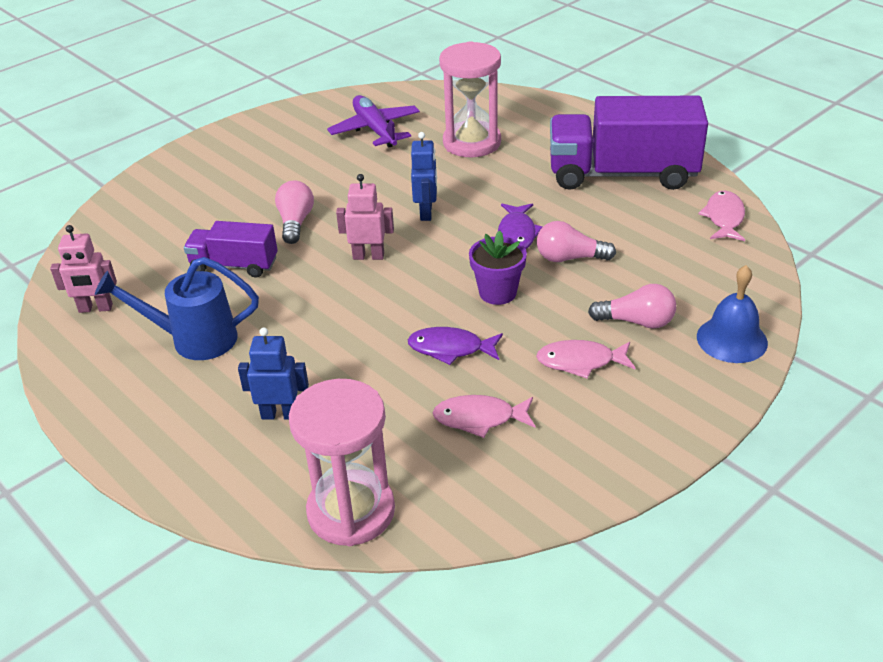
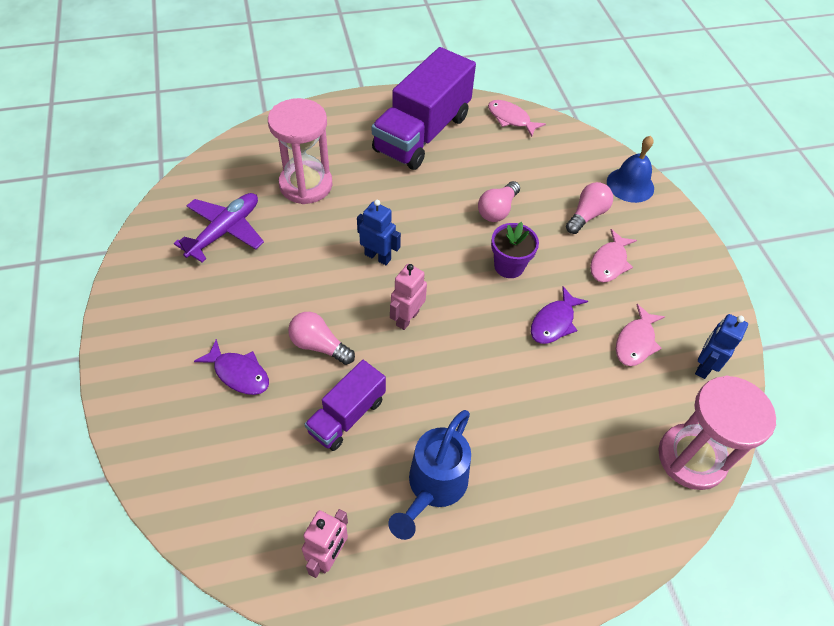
camera: 65 degrees left, 15 degrees up
(280, 414) = (567, 460): blue robot -> blue robot (703, 366)
(375, 130) = (225, 231): purple plane -> purple plane turned 120 degrees clockwise
(517, 234) = (448, 221): purple fish -> purple fish (239, 373)

